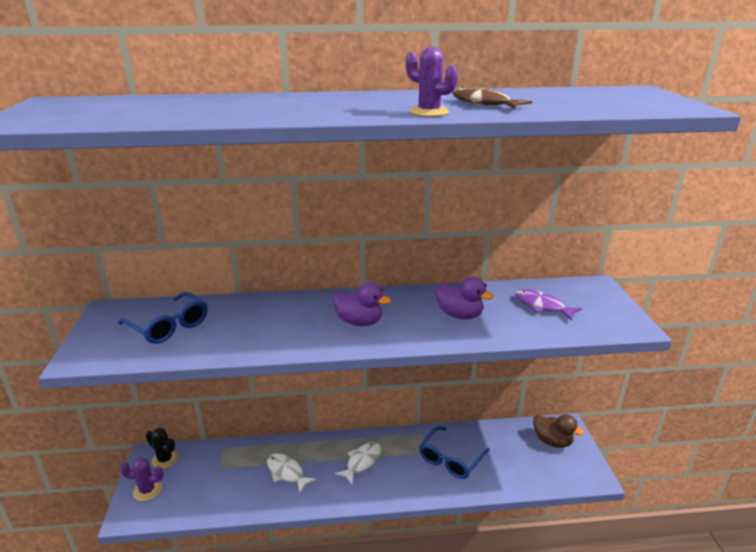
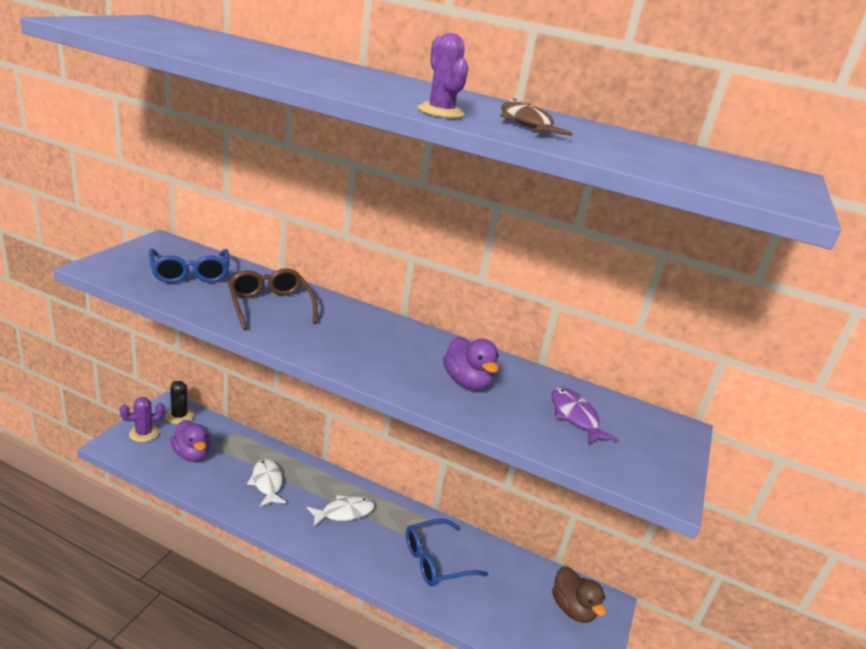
camera: 25 degrees right, 0 degrees up
(147, 490) = (144, 433): purple cactus -> purple cactus turned 60 degrees counterclockwise
(265, 323) = (270, 306): none -> brown glasses
(359, 322) = (356, 343): purple duck -> purple duck (192, 454)

